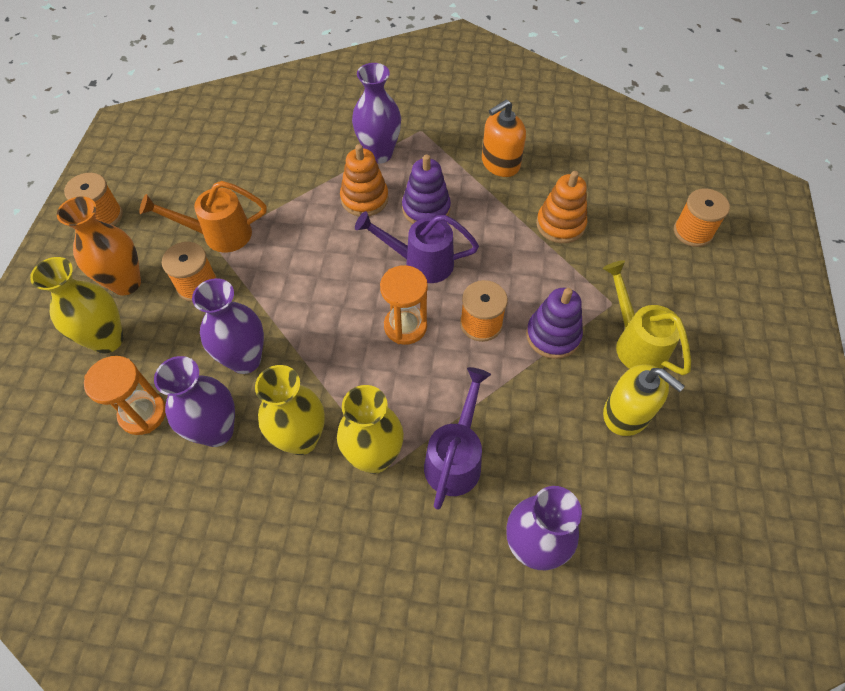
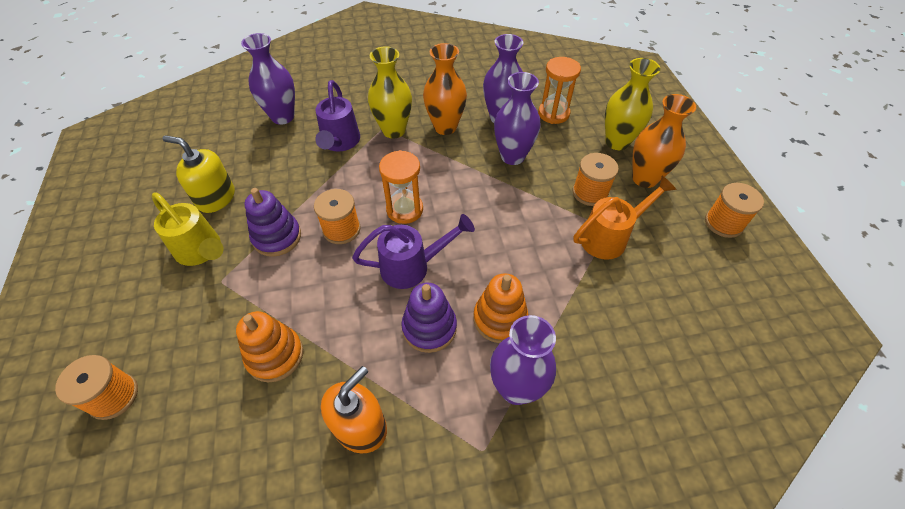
camera: 160 degrees right, 5 degrees down
(301, 439) = (445, 127): yellow vase -> orange vase

